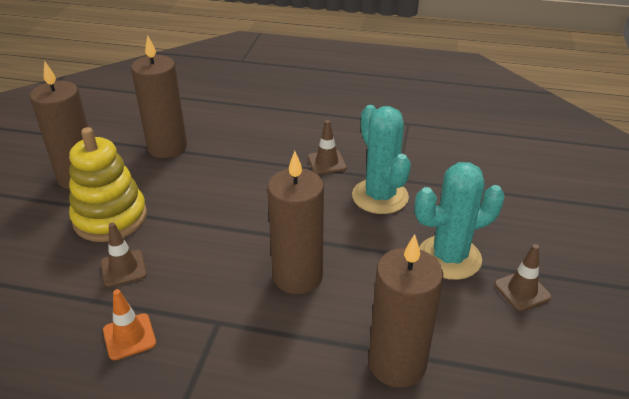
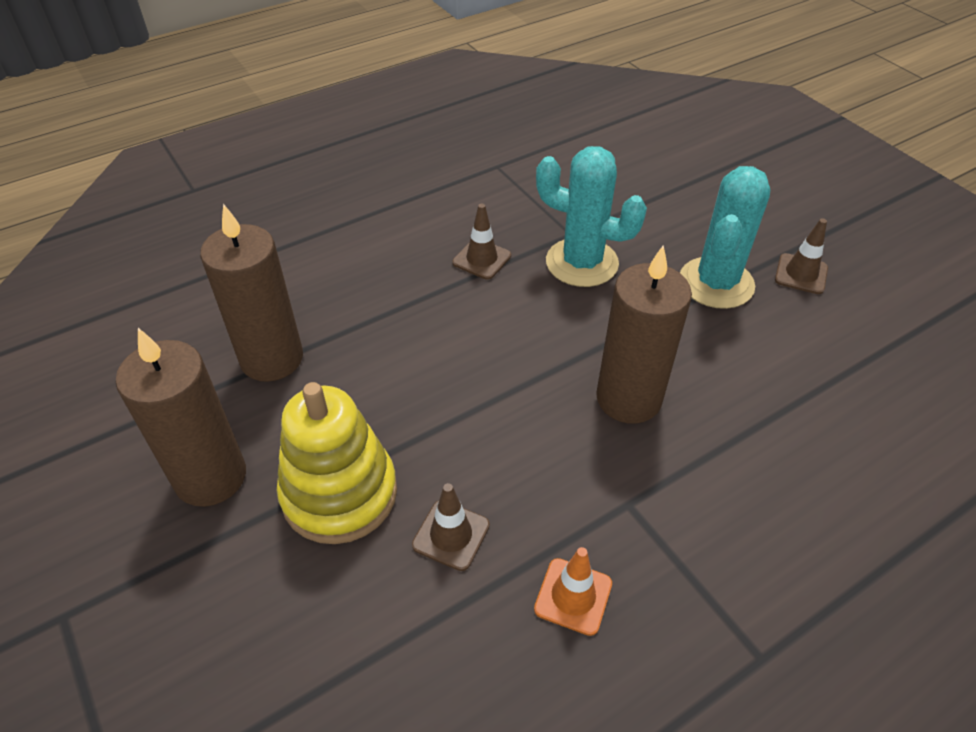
camera: 45 degrees left, 10 degrees up
(397, 364) = (811, 411): brown candle -> none

